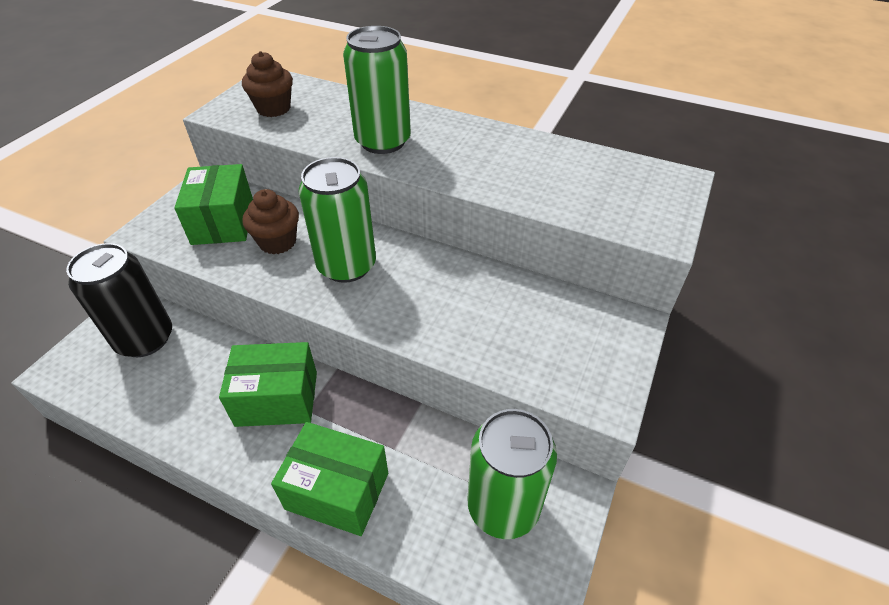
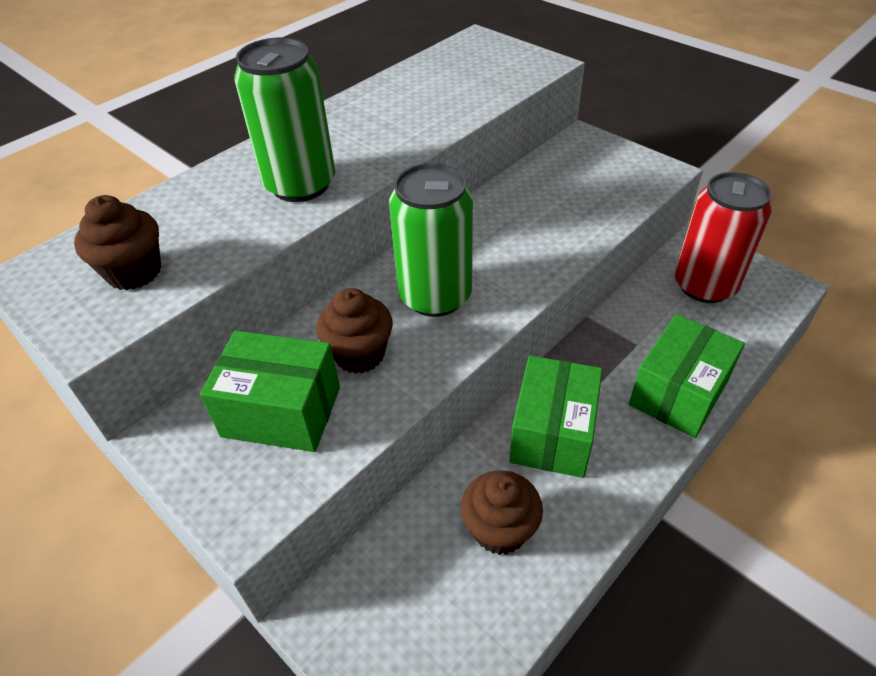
camera: 70 degrees left, 0 degrees up
(145, 339) = (401, 586): black can -> none
(186, 381) = (500, 530): none -> brown cupcake
(503, 506) = (704, 285): green can -> red can

